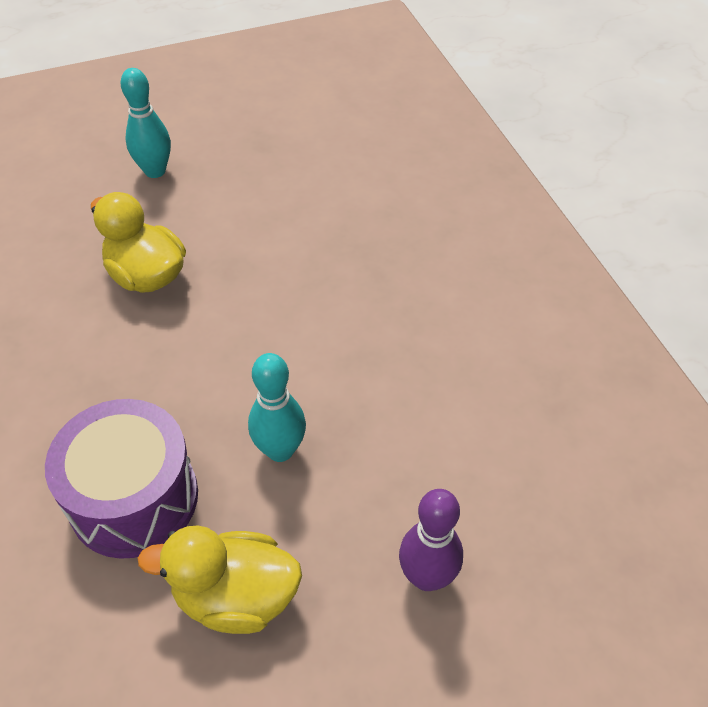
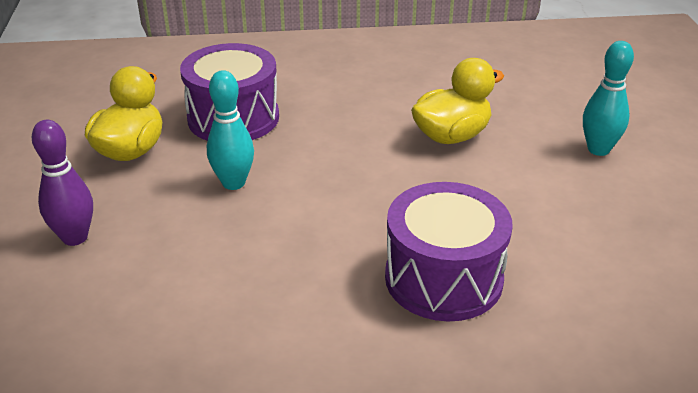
camera: 105 degrees right, 15 degrees down
(376, 254) = (443, 278): none -> purple drum

